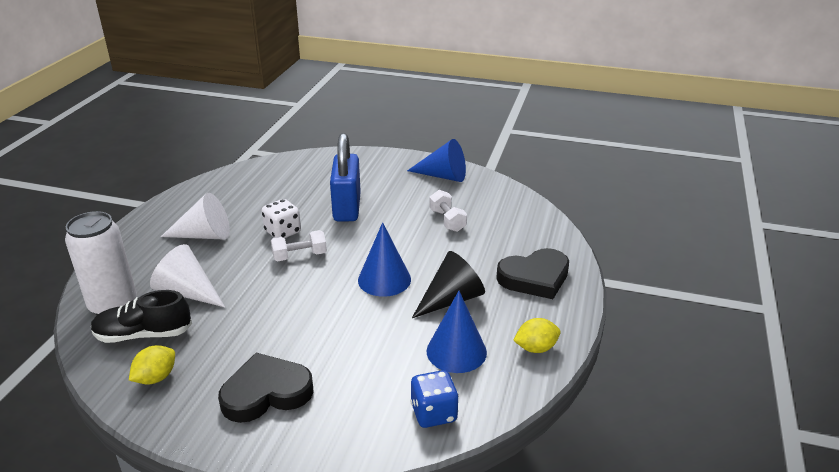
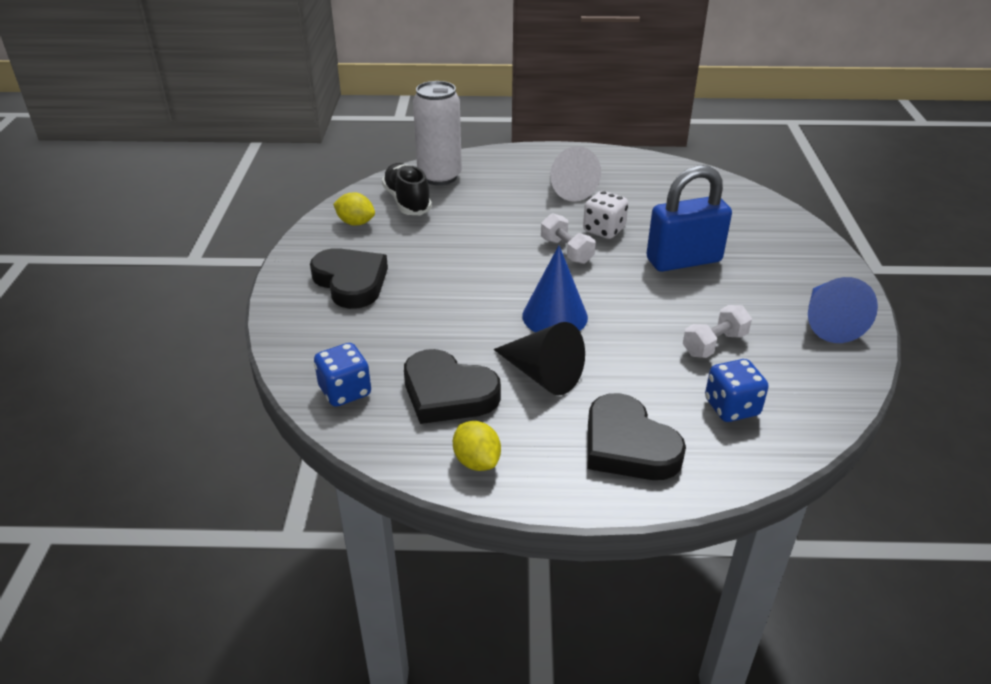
camera: 75 degrees right, 5 degrees up
(188, 292) = (474, 205): white cone -> none
(456, 351) = (448, 393): blue cone -> black heart
(510, 230) = (731, 407): none -> blue dice

